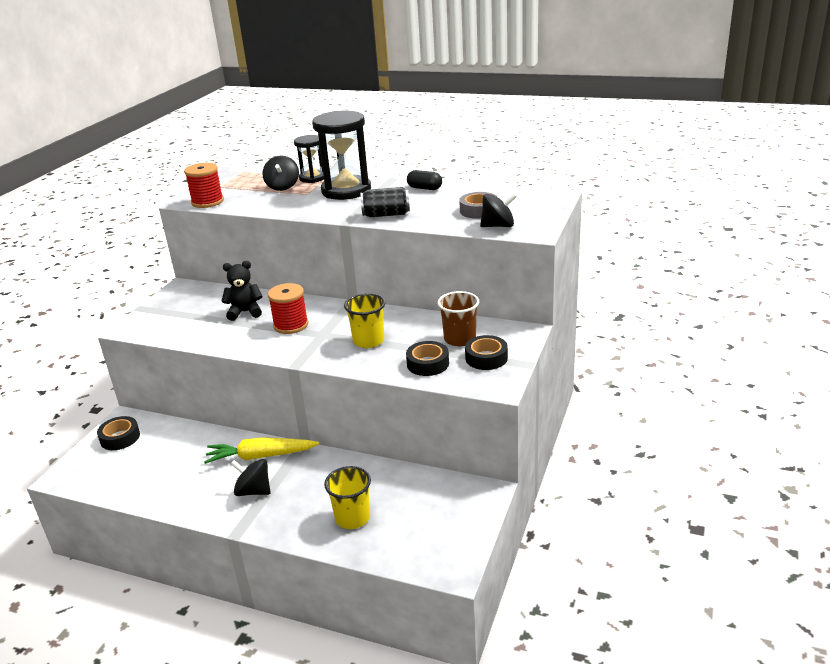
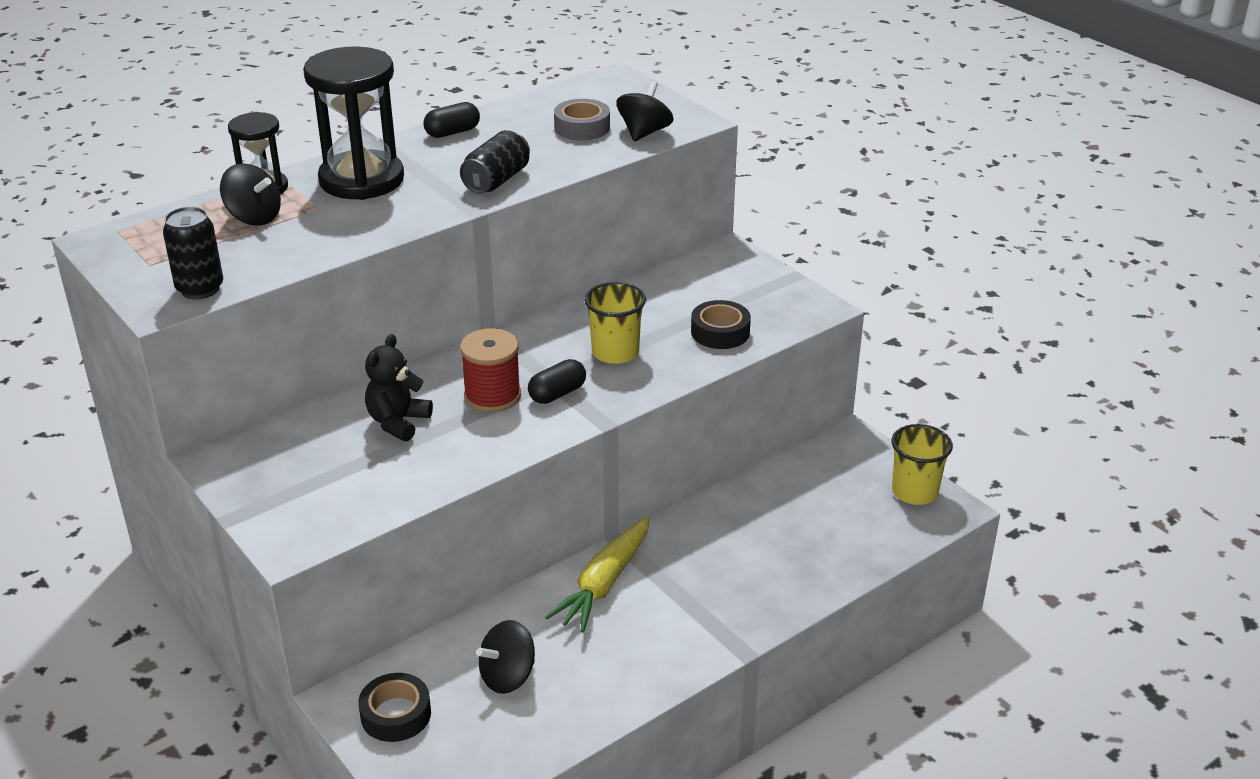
camera: 60 degrees left, 5 degrees up
(207, 202) = (200, 289): red spool -> black can
(253, 491) = (674, 612): black spinning top -> black spinning top (508, 676)
(310, 341) = (557, 394): none -> black capsule
(352, 518) = (804, 547): yellow cup -> yellow cup (914, 492)
(459, 339) = (692, 293): brown cup -> none
(486, 358) = (753, 293): black tape -> none

